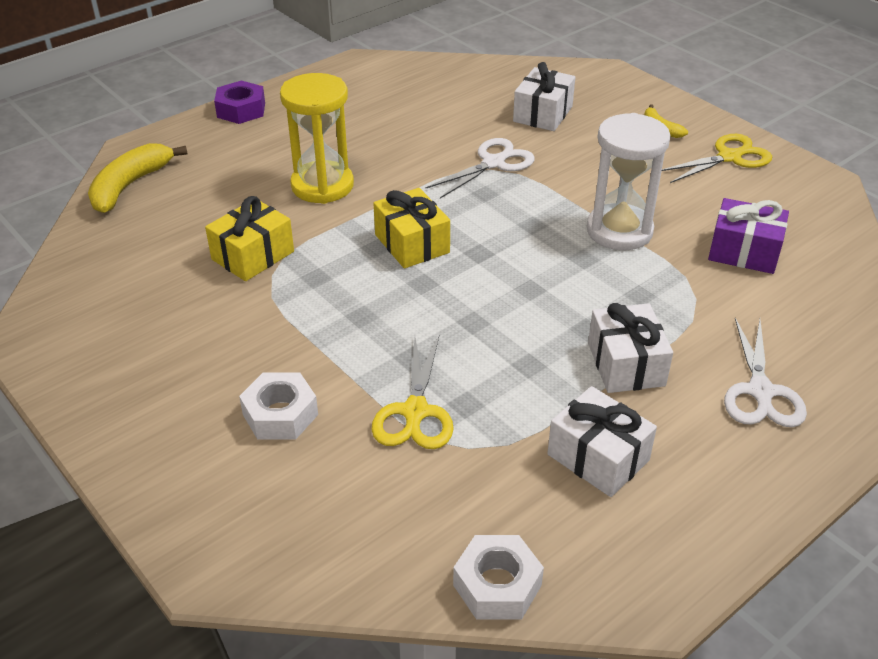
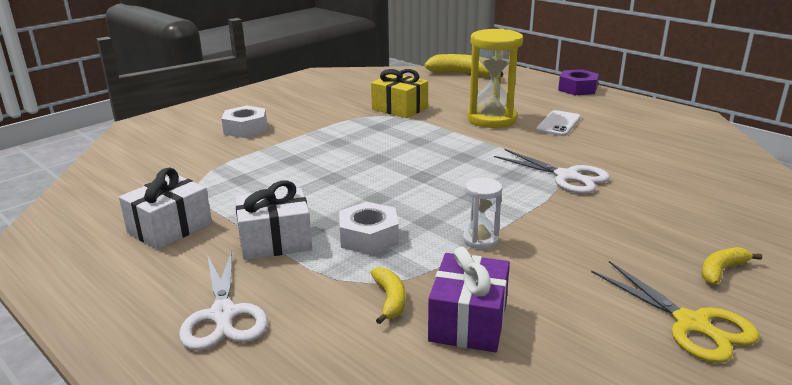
camera: 85 degrees right, 15 degrees down
(353, 143) = (558, 124): none -> white phone
(412, 244) = (428, 152): yellow gift -> none
(415, 412) = (237, 164): yellow scissors -> none
(497, 585) = (75, 195): white nut -> white nut (368, 237)
(543, 114) = (683, 197): white gift -> none
(619, 231) = (480, 240): white hourglass -> white hourglass, size x0.50
(721, 290) = (390, 300): none -> yellow banana
(761, 392) = (223, 315): white scissors -> white scissors turned 105 degrees counterclockwise

